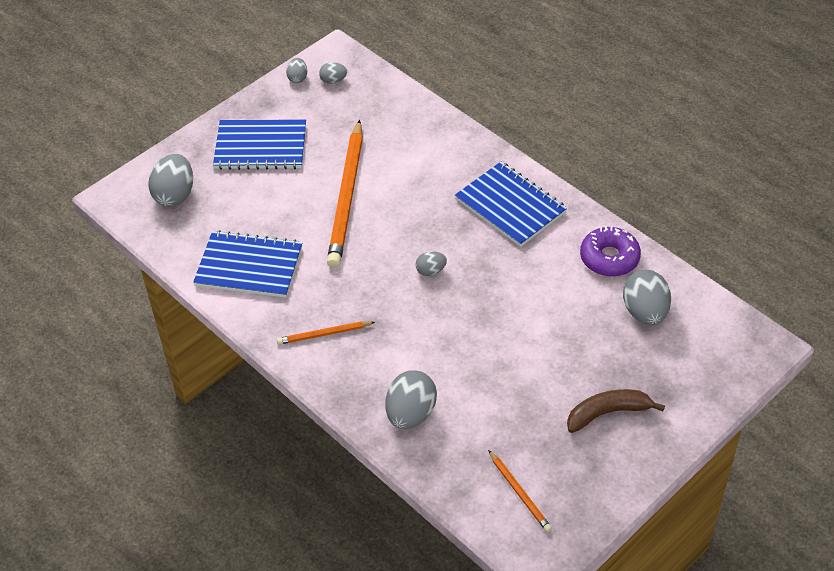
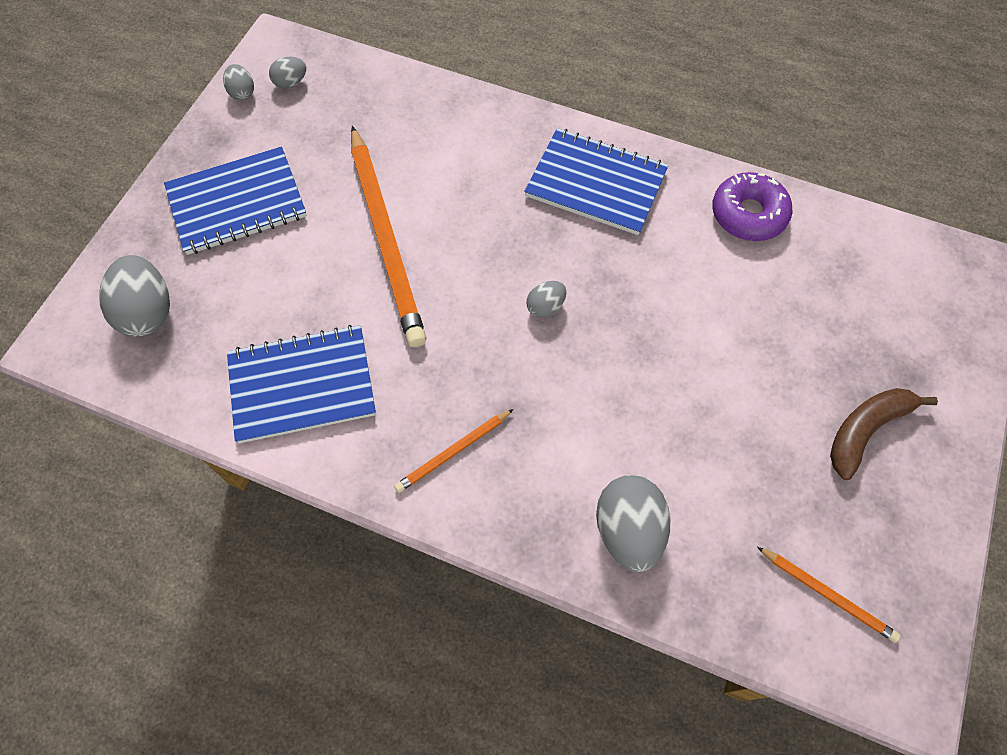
camera: 25 degrees left, 15 degrees up
(645, 312) = (828, 273): grey egg -> none

